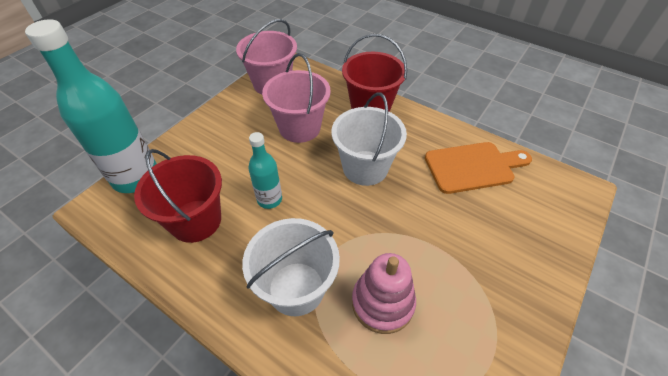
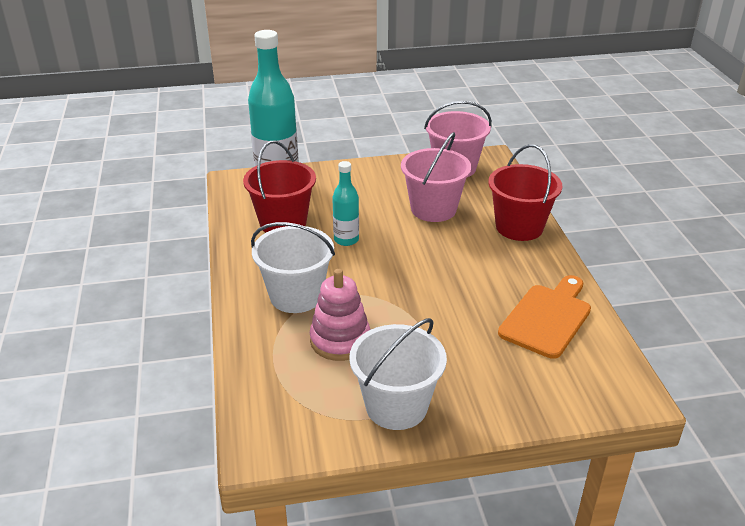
camera: 45 degrees right, 15 degrees down
(365, 168) = (447, 263): white bucket -> white bucket (396, 406)
(473, 167) = (547, 318): orange cutting board -> orange cutting board turned 90 degrees counterclockwise

